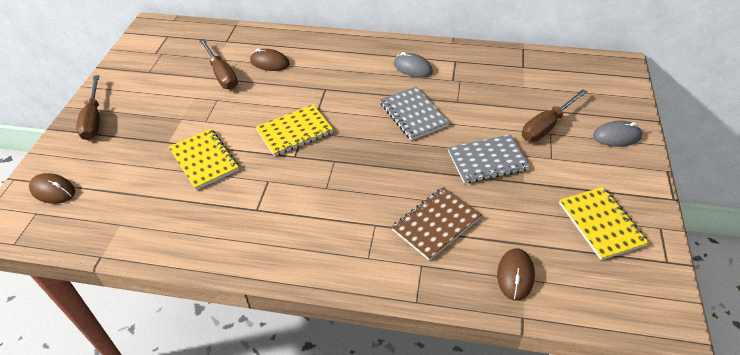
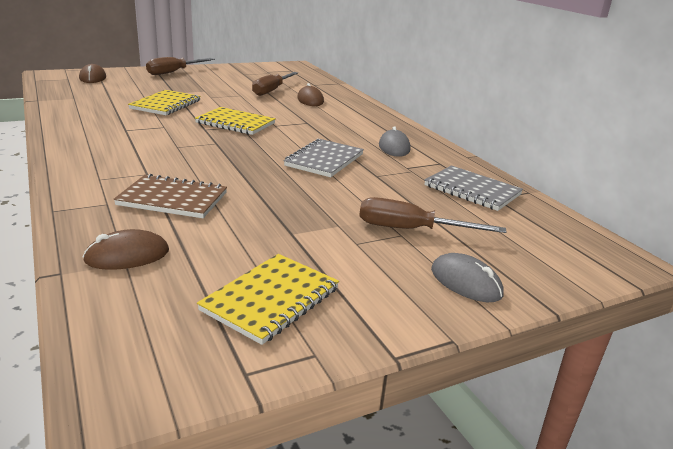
camera: 50 degrees right, 20 degrees down
(487, 160) = (302, 207): grey notebook -> grey notebook (472, 190)

